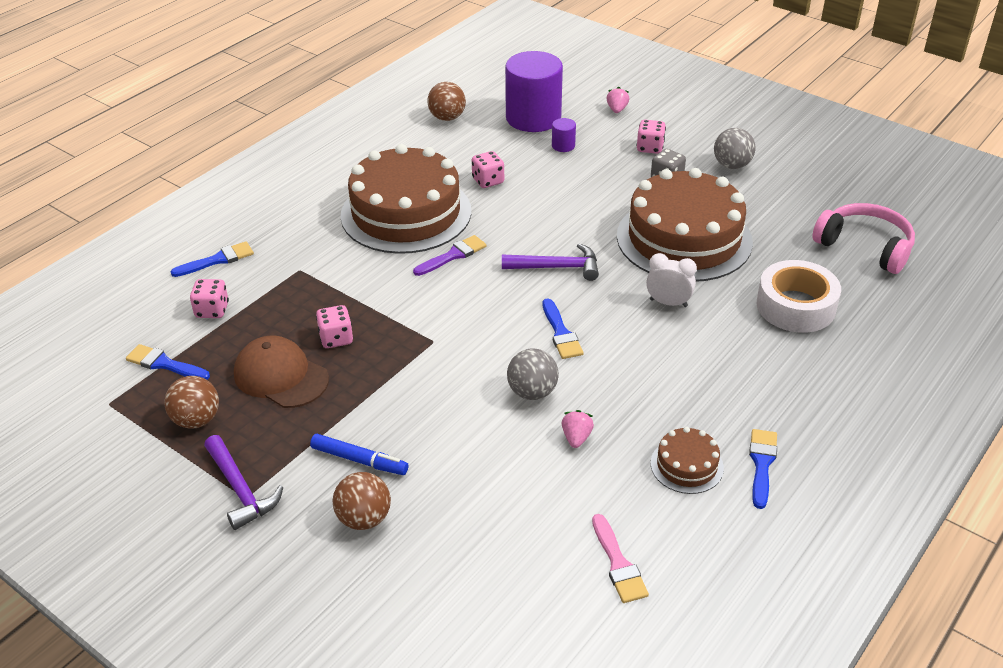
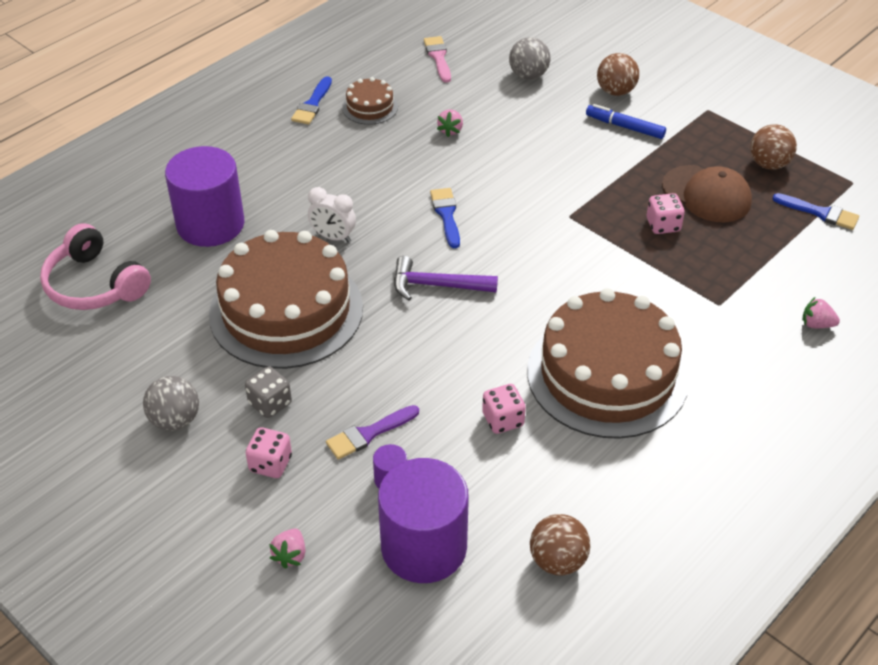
camera: 175 degrees left, 5 degrees up
(212, 310) = (797, 263): pink dice -> none
(217, 260) = (816, 324): blue brush -> pink strawberry
(240, 490) = (713, 114): purple hammer -> none
(453, 255) = (549, 309): purple brush -> purple brush (368, 434)
(532, 392) = (481, 166): grey ball -> grey ball (528, 75)
(795, 306) = (210, 224): white tape -> purple cylinder

